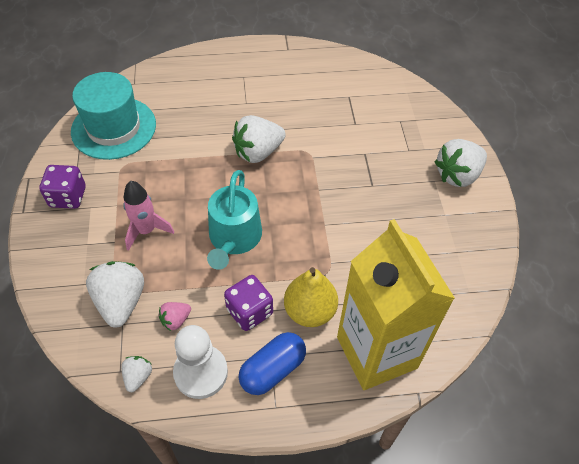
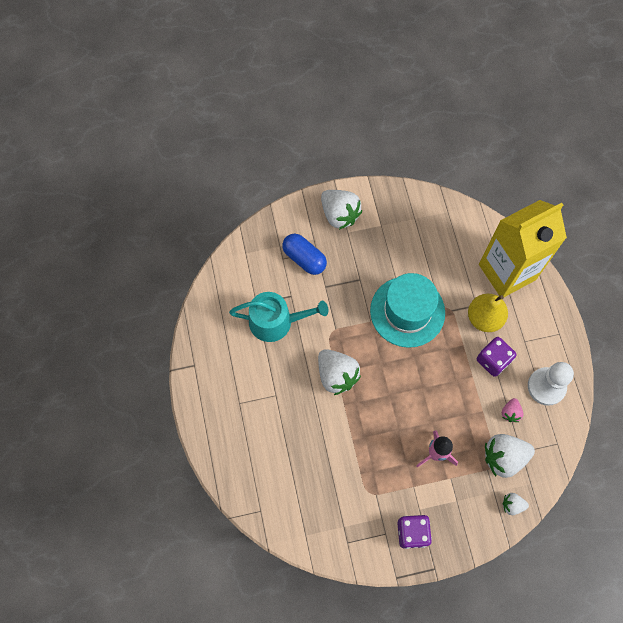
camera: 95 degrees left, 15 degrees up
(114, 128) = (324, 514): turquoise hat -> turquoise hat (407, 311)
(138, 377) = (558, 429): white strawberry -> white strawberry (512, 505)
(176, 320) = (510, 412): pink strawberry -> pink strawberry turned 60 degrees clockwise
(234, 238) = (431, 382): turquoise watering can -> turquoise watering can (276, 321)
(272, 369) = (534, 339): blue capsule -> blue capsule (304, 258)

